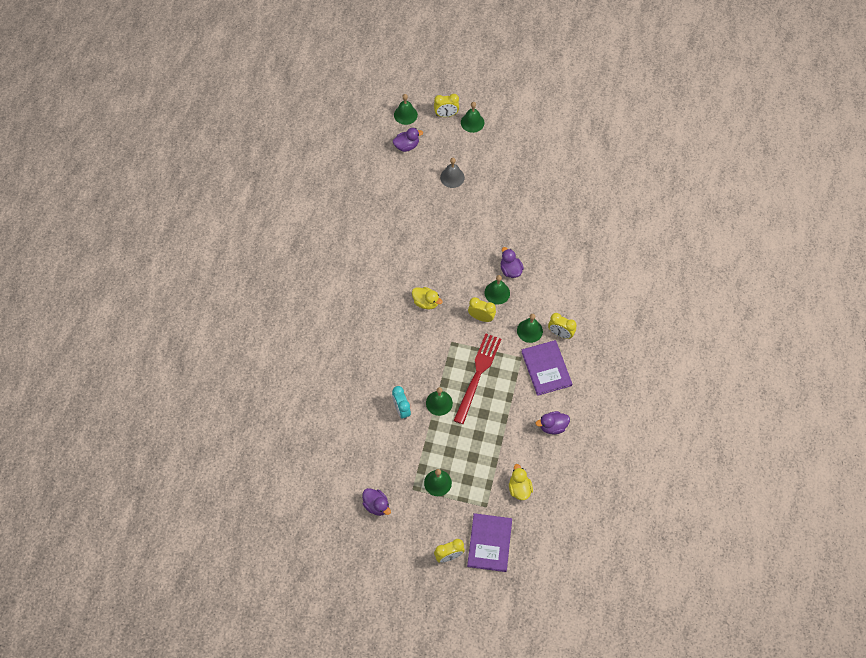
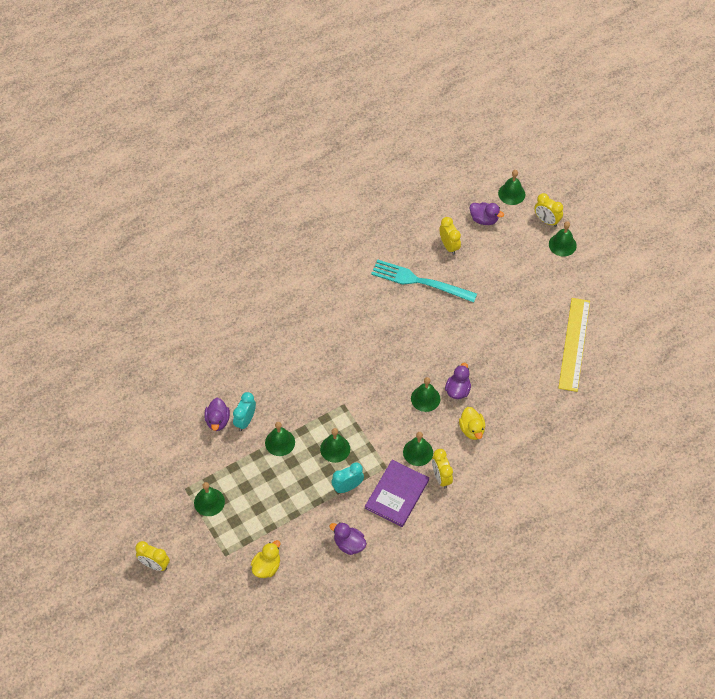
camera: 45 degrees right, 5 degrees down
(376, 505) = (145, 475): purple duck -> purple duck (217, 421)
(411, 220) = (419, 281): none -> turquoise fork
(426, 302) = (358, 356): yellow duck -> yellow duck (472, 429)
(452, 177) = (493, 275): grey bell -> none
(477, 375) = (335, 449): red fork -> green bell
(481, 317) = (389, 406): yellow clock -> yellow clock (449, 246)
(489, 543) = (196, 585): purple book -> none
(512, 392) = (347, 487): none -> turquoise clock
(547, 180) = (574, 344): none -> yellow ruler

